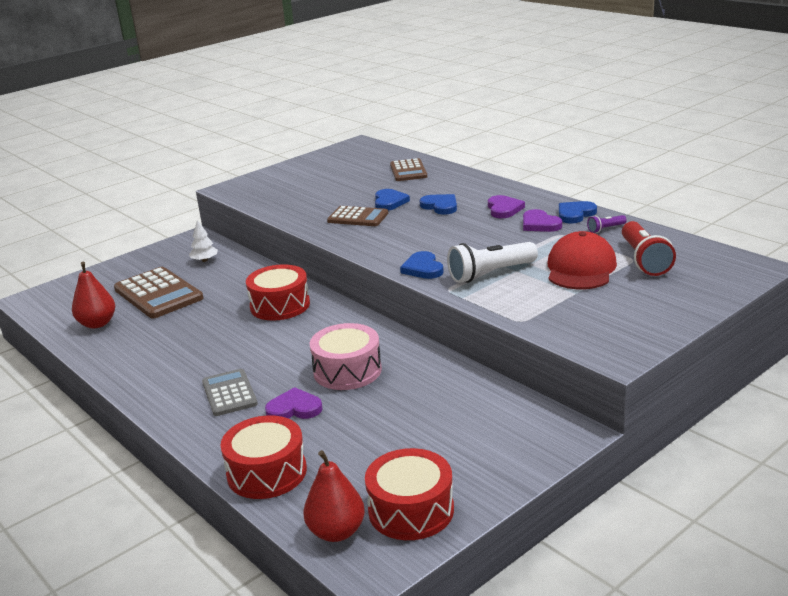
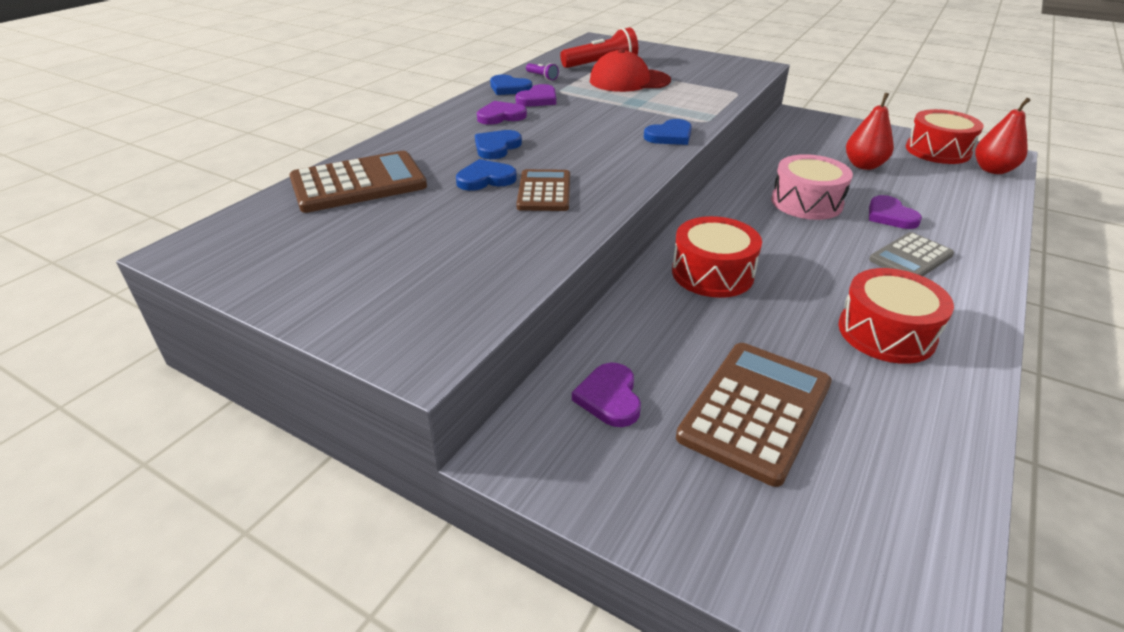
camera: 110 degrees left, 10 degrees up
(97, 324) = (896, 450): red pear -> red pear (864, 165)
(204, 260) = (609, 397): white tree -> purple heart
(267, 472) = (980, 208): red drum -> red drum (886, 333)
(408, 171) = (358, 183): brown calculator -> brown calculator, size x1.60
(490, 273) = (661, 109): white flashlight -> none

